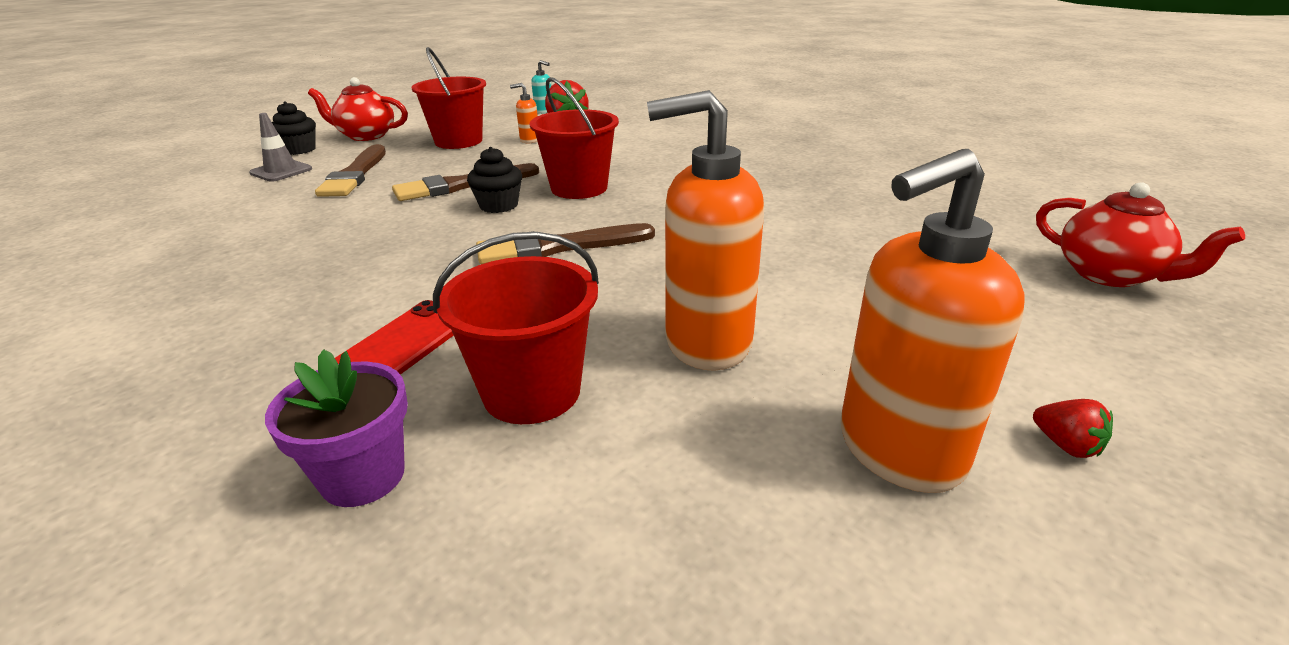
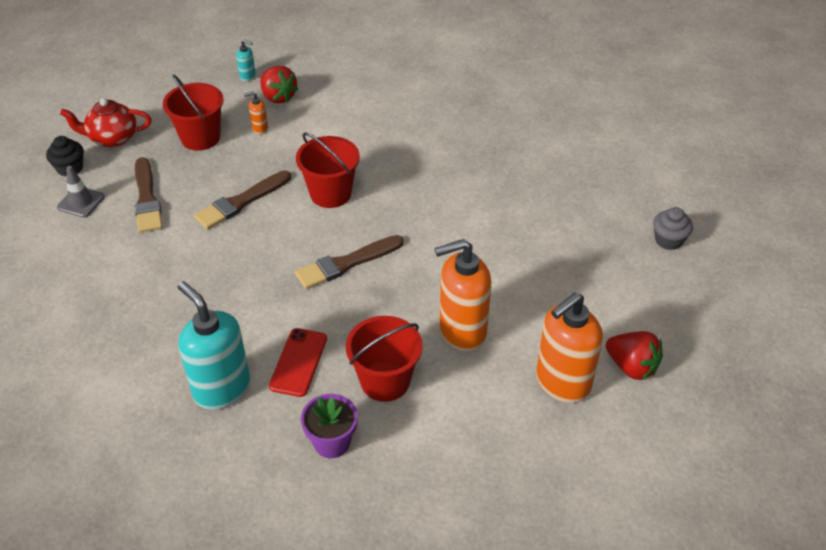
camera: 15 degrees left, 15 degrees up
(250, 361) = (221, 389): none -> turquoise soap dispenser
(499, 205) = (283, 223): black cupcake -> none
(1066, 445) = (631, 367): red strawberry -> red strawberry, size x1.90
(1109, 275) = (668, 240): red teapot -> grey cupcake

